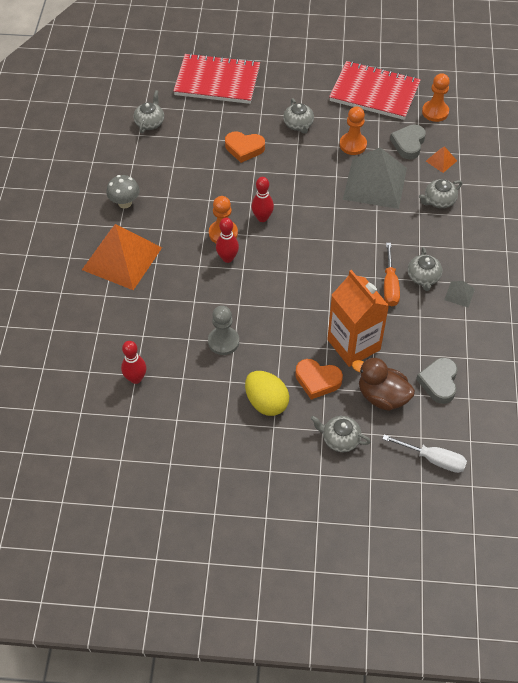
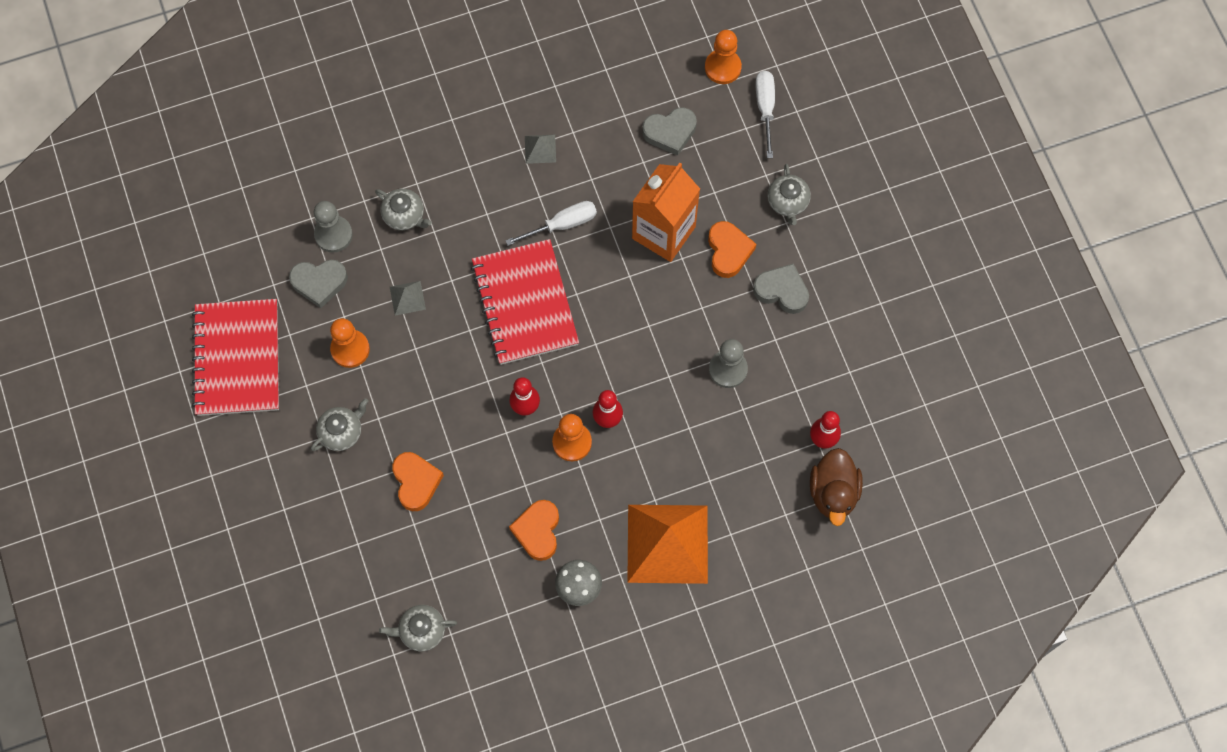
camera: 115 degrees left, 15 degrees up
(174, 195) = (538, 531): none -> orange heart
(217, 81) = (299, 578): red notebook -> red notebook (524, 304)
(266, 402) = (782, 291): yellow egg -> grey heart
(375, 183) = (407, 298): grey pyramid -> grey pyramid, size x0.41
(382, 396) = (715, 180): brown duck -> brown duck (833, 493)
(390, 286) = (563, 224): orange screwdriver -> white screwdriver
(423, 277) = (533, 193): grey teapot -> none
(435, 112) = (244, 270): orange pawn -> orange pawn (722, 67)
(441, 161) = (333, 234): orange pyramid -> grey pawn

